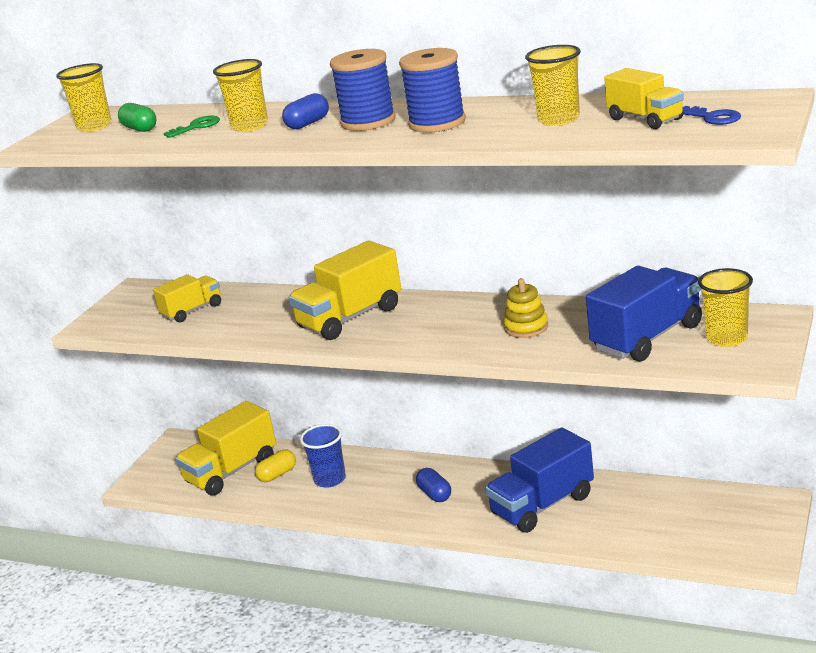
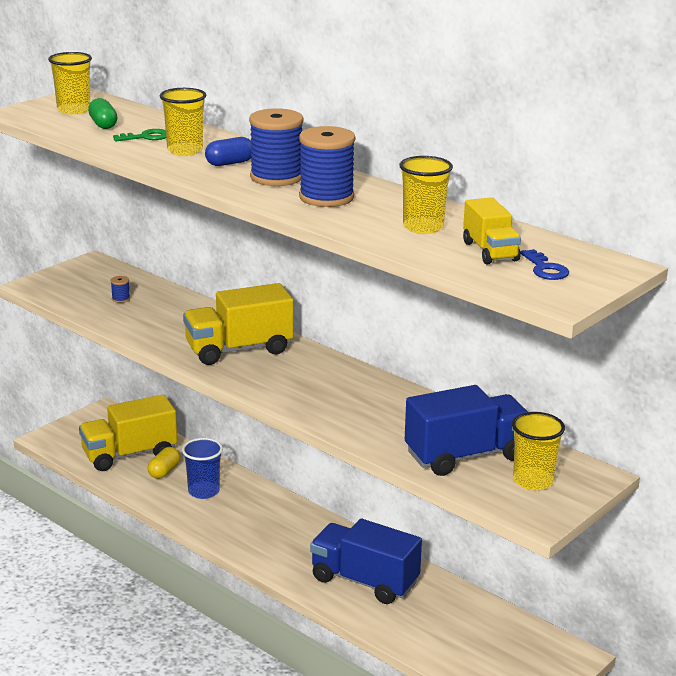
camera: 15 degrees right, 0 degrees up
(192, 311) = (121, 299): yellow truck -> blue spool
(277, 474) = (164, 471): yellow capsule -> yellow capsule turned 45 degrees counterclockwise
(435, 494) = (281, 537): blue capsule -> none
(526, 327) = (373, 409): yellow stacking toy -> none
(542, 505) = (364, 581): blue truck -> blue truck turned 45 degrees clockwise

